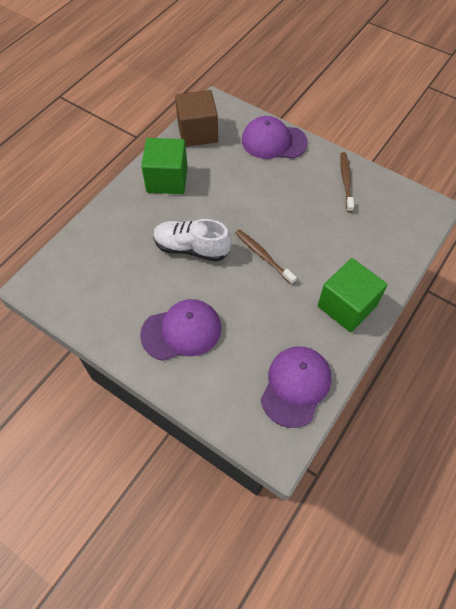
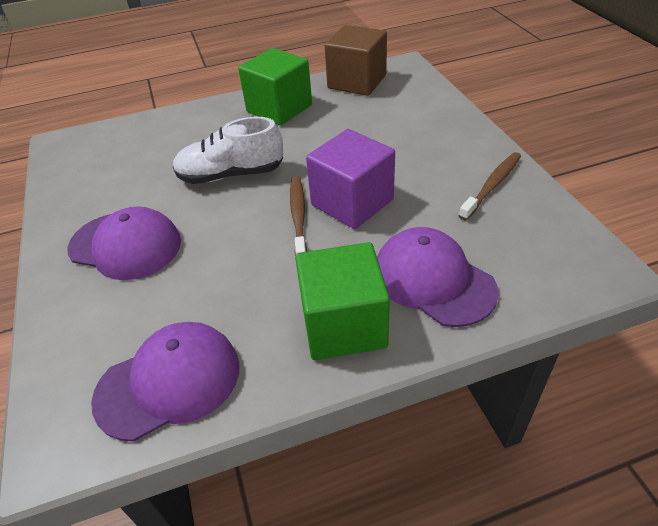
camera: 40 degrees right, 15 degrees down
(191, 248) = (231, 174): white shoe -> white shoe turned 60 degrees counterclockwise
(273, 141) = (435, 116): purple cap -> purple cap (433, 280)
(283, 230) = (352, 202): none -> purple cube

